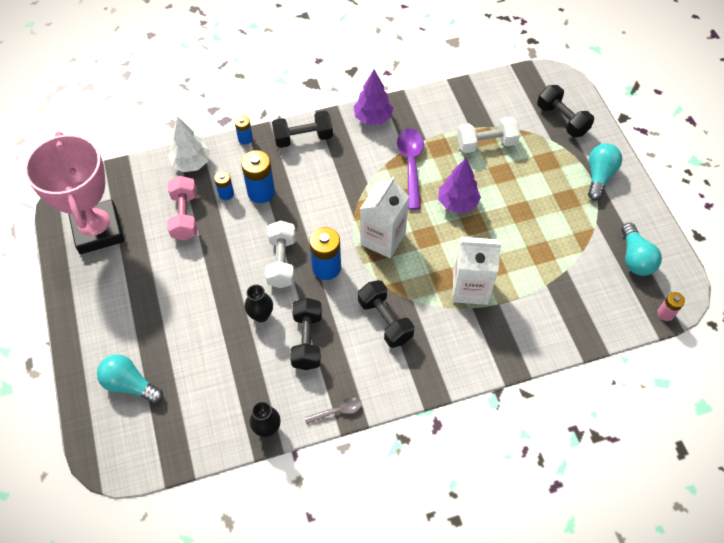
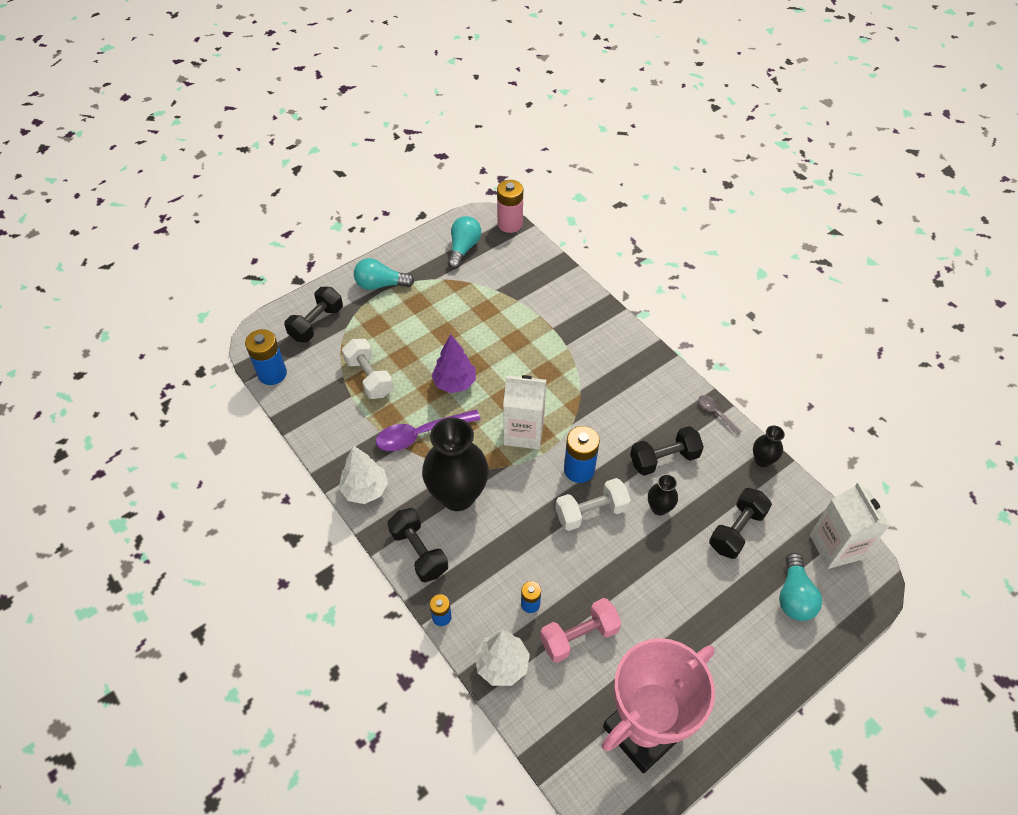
camera: 110 degrees left, 5 degrees down
(261, 192) = (513, 567): blue battery -> blue battery (272, 374)
(341, 174) = (457, 495): none -> black vase
(373, 118) = (365, 489): purple tree -> white tree
(385, 320) = (611, 404): black dumbbell -> black dumbbell (736, 530)
(470, 288) = (546, 351): white carton -> white carton (835, 547)
(635, 258) = (463, 248): turquoise light bulb -> turquoise light bulb turned 45 degrees counterclockwise
(665, 313) = (510, 224): pink battery -> pink battery, size x1.78

